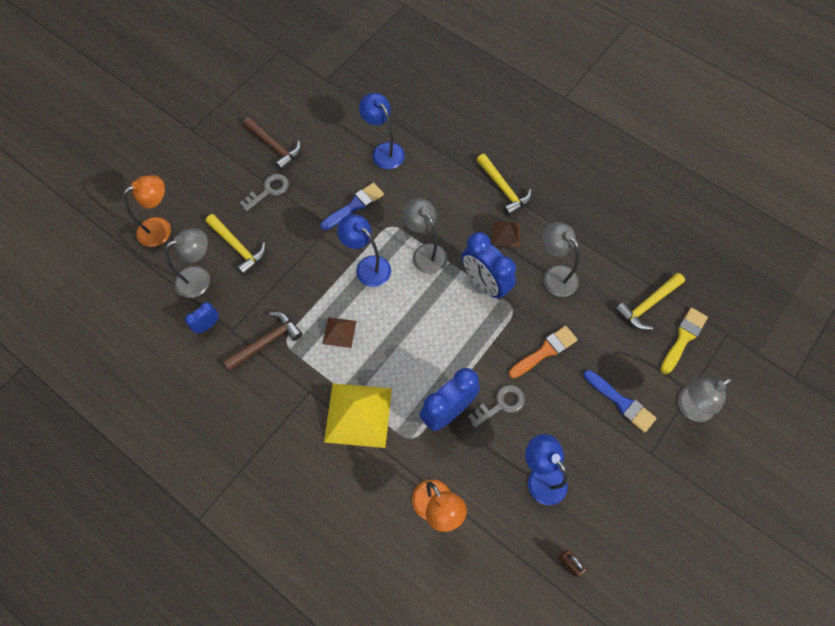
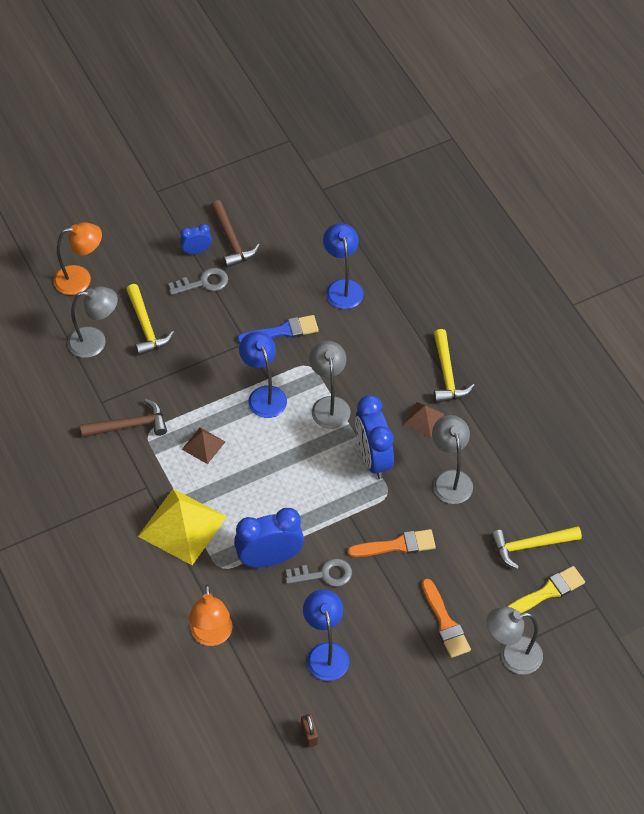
camera: 25 degrees right, 10 degrees down
(207, 325) = (81, 388): blue clock -> blue clock (196, 251)
(621, 402) = (445, 623): blue brush -> orange brush

